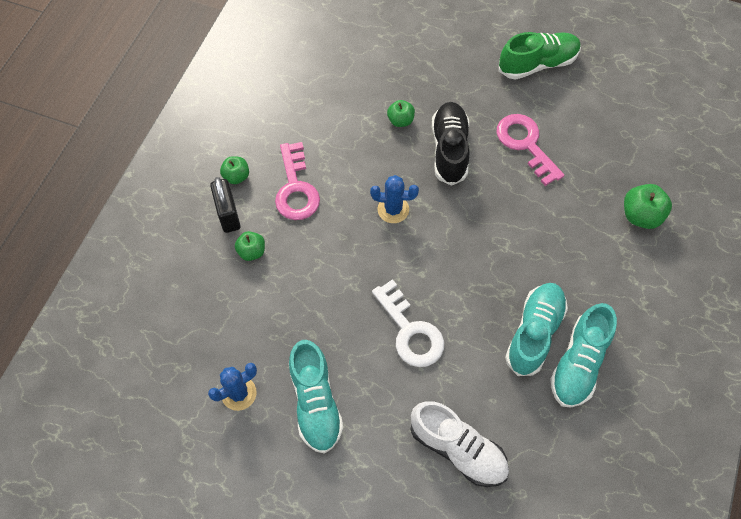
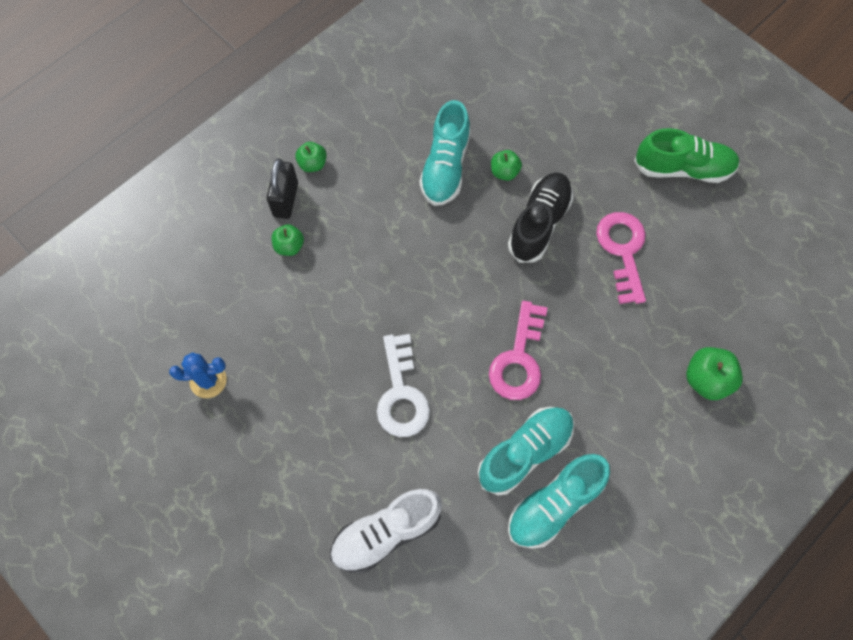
camera: 25 degrees right, 5 degrees up
(296, 188) = (364, 200): pink key -> pink key (519, 359)
(315, 402) = (274, 422): turquoise shoe -> turquoise shoe (445, 167)
(393, 209) = (448, 262): blue cactus -> none
(458, 449) = (386, 533): white shoe -> white shoe turned 90 degrees clockwise

